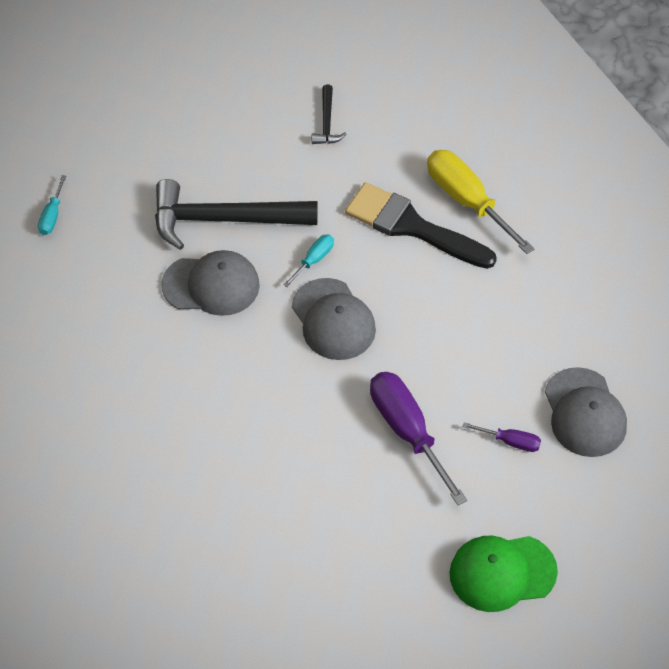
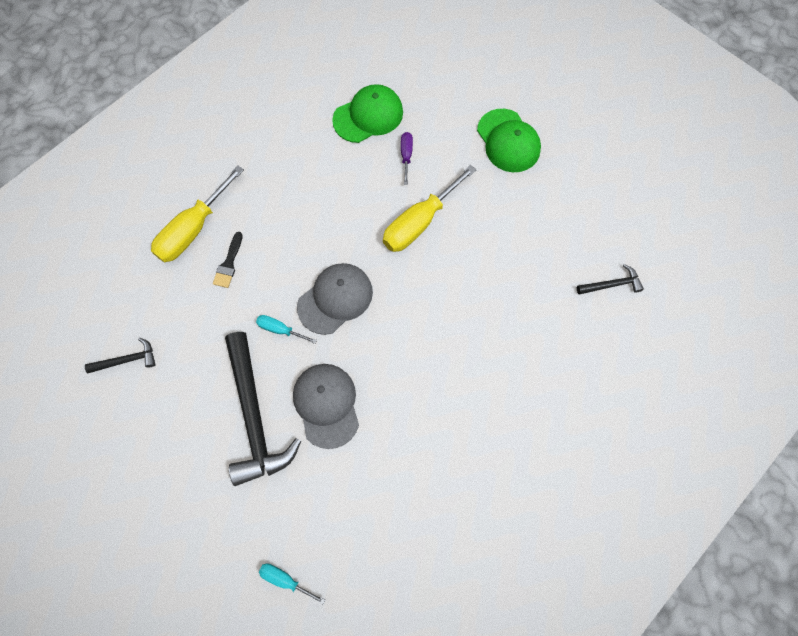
camera: 105 degrees left, 15 degrees up
(52, 216) = (285, 579): turquoise screwdriver -> turquoise screwdriver turned 150 degrees counterclockwise
(250, 629) = (612, 284): none -> black hammer
(407, 431) = (419, 222): purple screwdriver -> yellow screwdriver
(411, 226) = (229, 264): black brush -> black brush, size x0.46
(584, 413) = (368, 116): grey cap -> green cap

